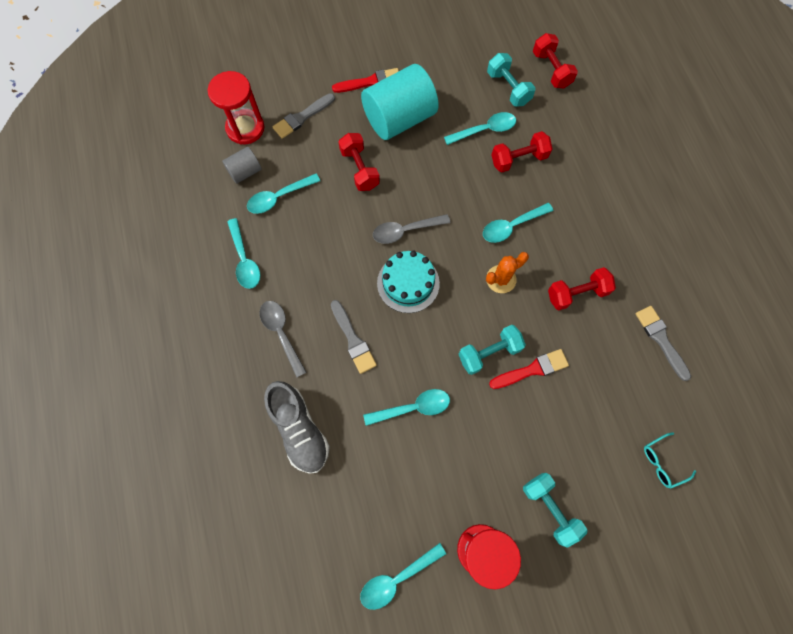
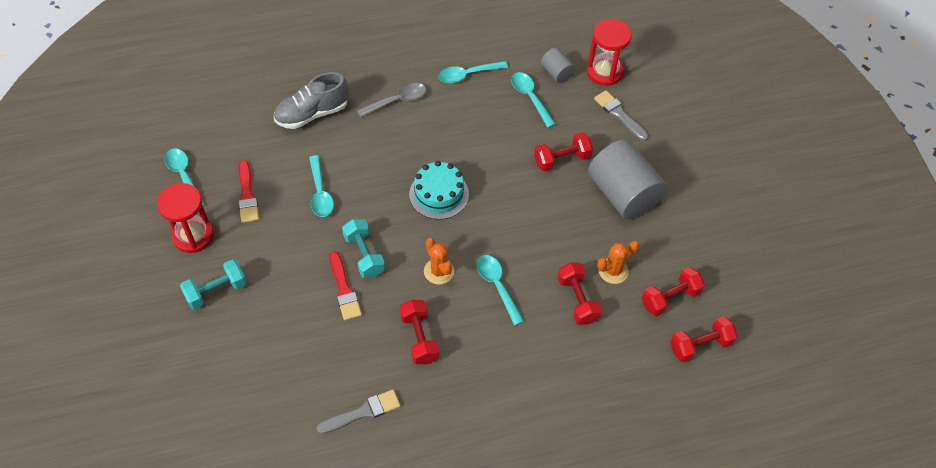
camera: 90 degrees right, 15 degrees down
(353, 339) = (387, 151): grey brush -> none
(370, 82) = (667, 171): red brush -> red brush (247, 195)
(399, 119) = (623, 194): turquoise cylinder -> grey cylinder
(405, 231) = (493, 194): grey spoon -> none
(485, 130) = (613, 271): turquoise spoon -> orange cactus
(508, 88) = (670, 298): turquoise dumbbell -> red dumbbell
(662, 462) = (240, 392): turquoise glasses -> none

